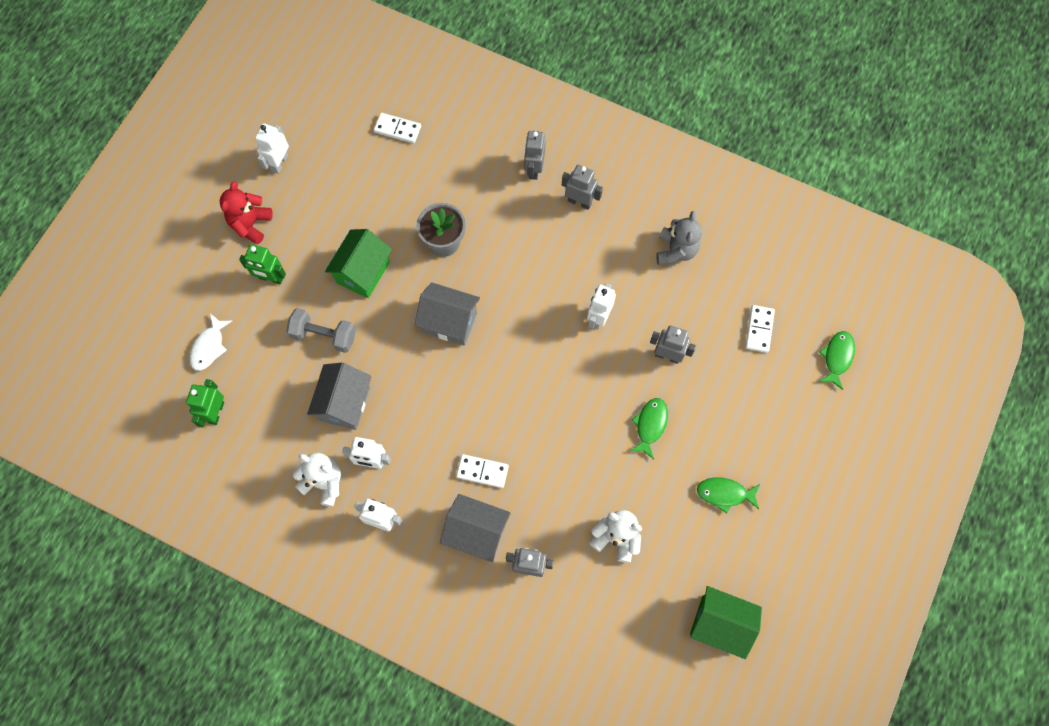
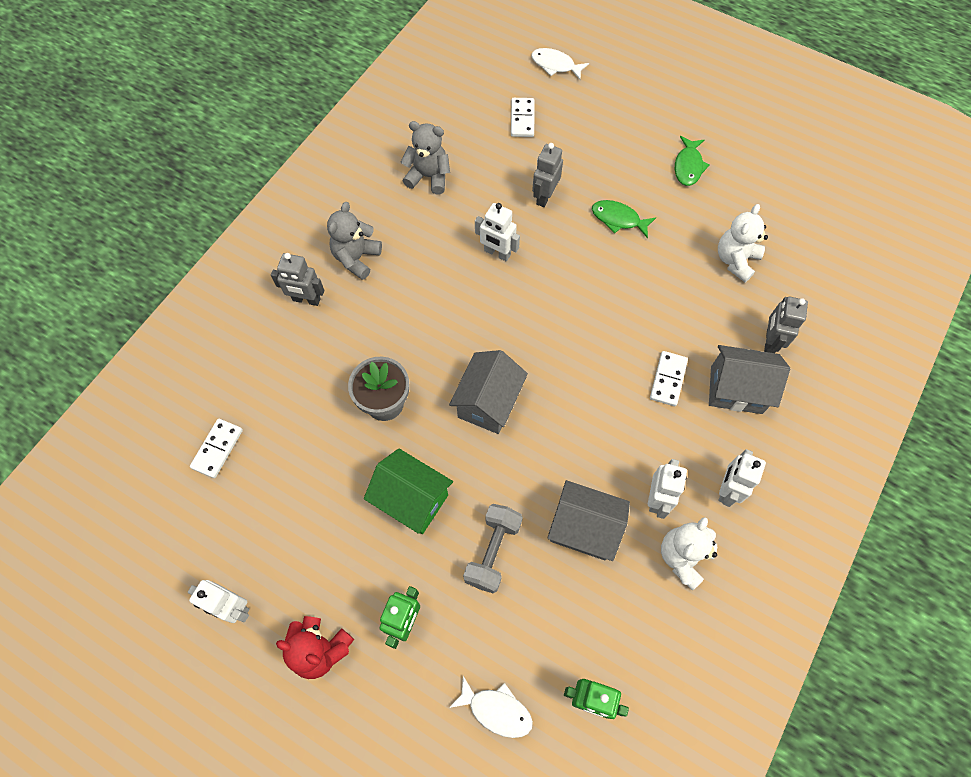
camera: 85 degrees left, 5 degrees down
(476, 532) = (736, 390): grey house -> grey house turned 75 degrees clockwise
(579, 202) = (356, 258): grey robot -> grey teddy bear
(719, 624) = (813, 185): green house -> none
(759, 329) = (522, 119): white domino -> white domino turned 75 degrees clockwise
(837, 357) = (555, 65): green fish -> white fish

